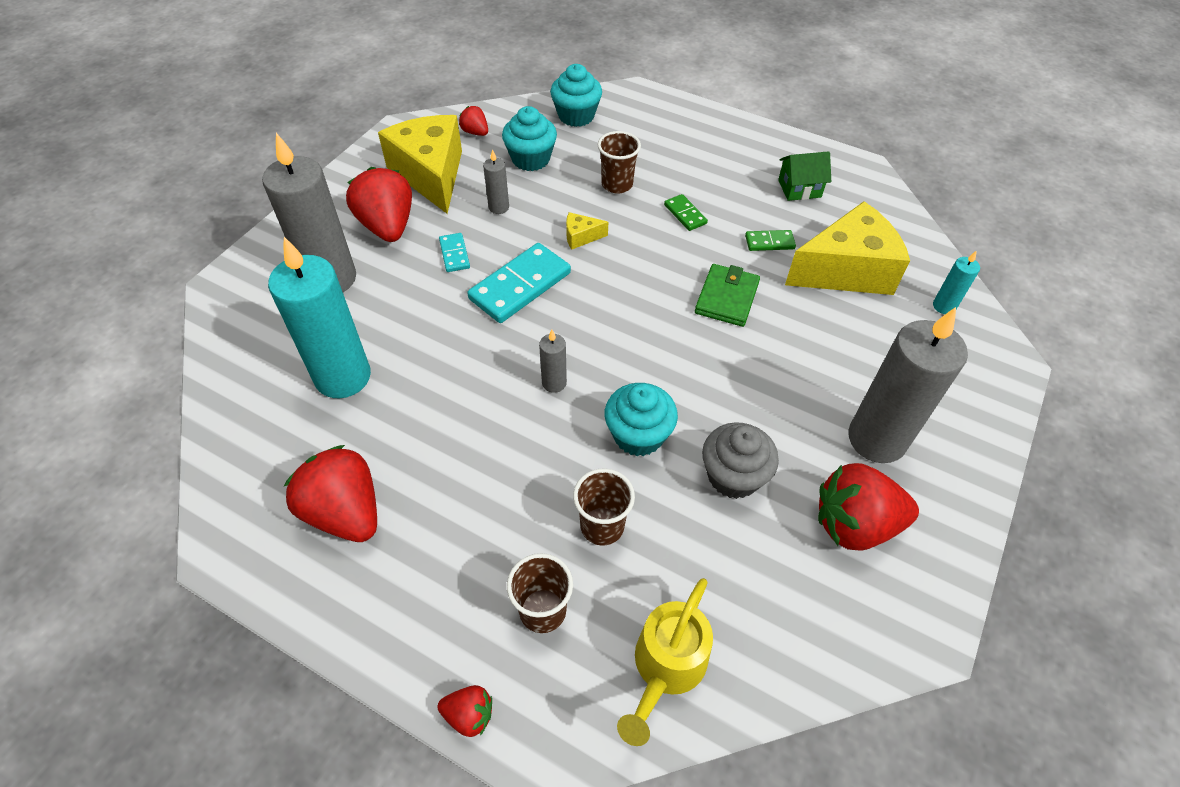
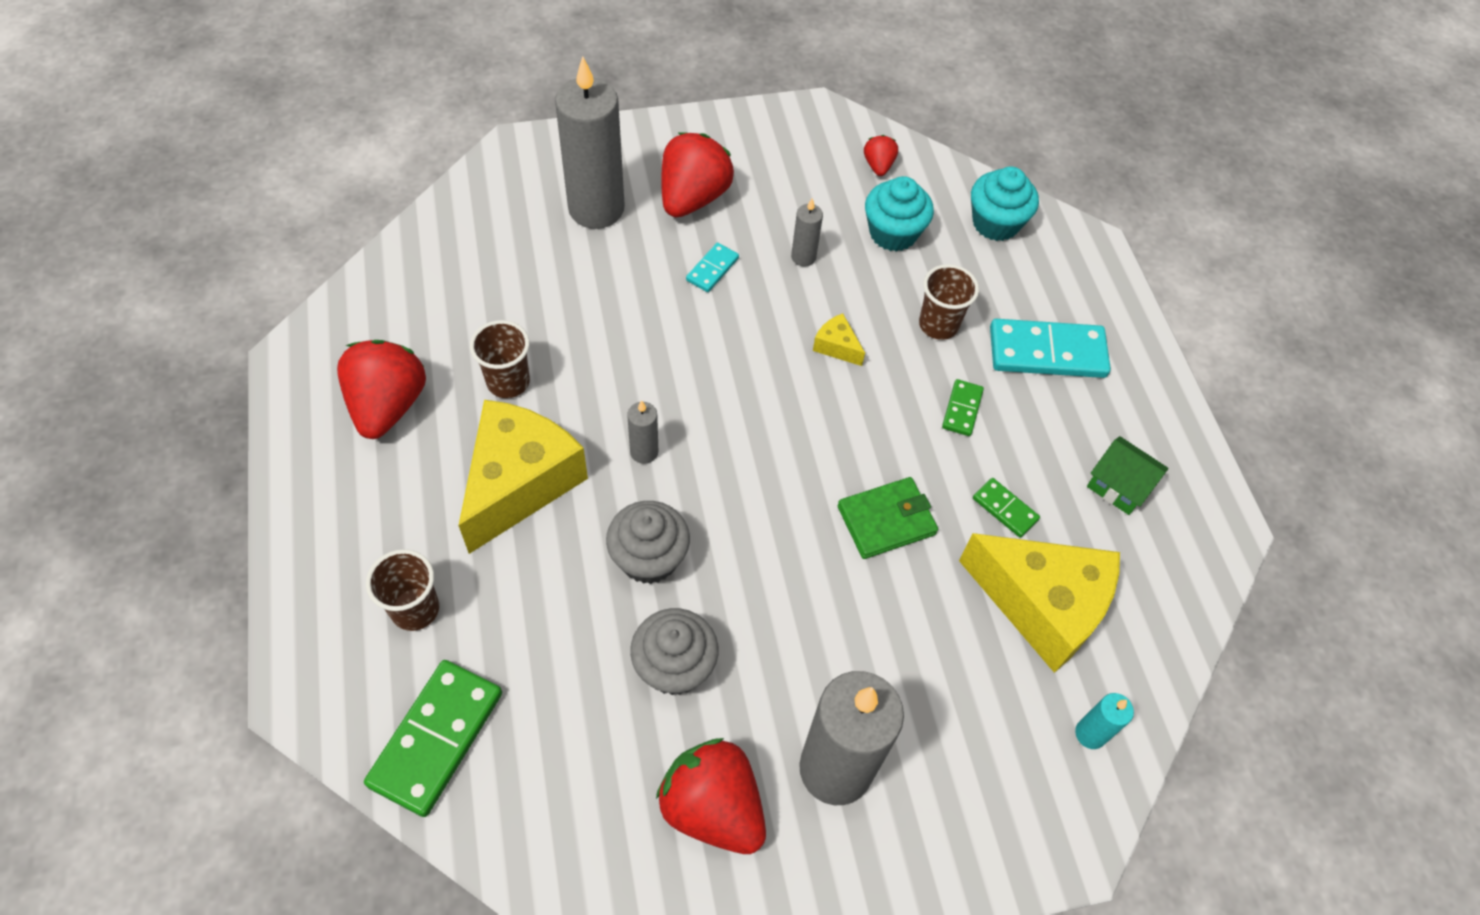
camera: 45 degrees right, 5 degrees up
(343, 377) = (507, 300): turquoise candle -> none
(431, 174) = (787, 177): yellow cheese -> yellow cheese (519, 483)
(469, 715) = (290, 623): red strawberry -> none
(520, 286) = (727, 345): turquoise domino -> turquoise domino (1047, 352)
(602, 526) = (530, 596): brown cup -> brown cup (508, 382)
(638, 435) = (649, 558): turquoise cupcake -> grey cupcake
(665, 668) = (436, 738): yellow watering can -> green domino

